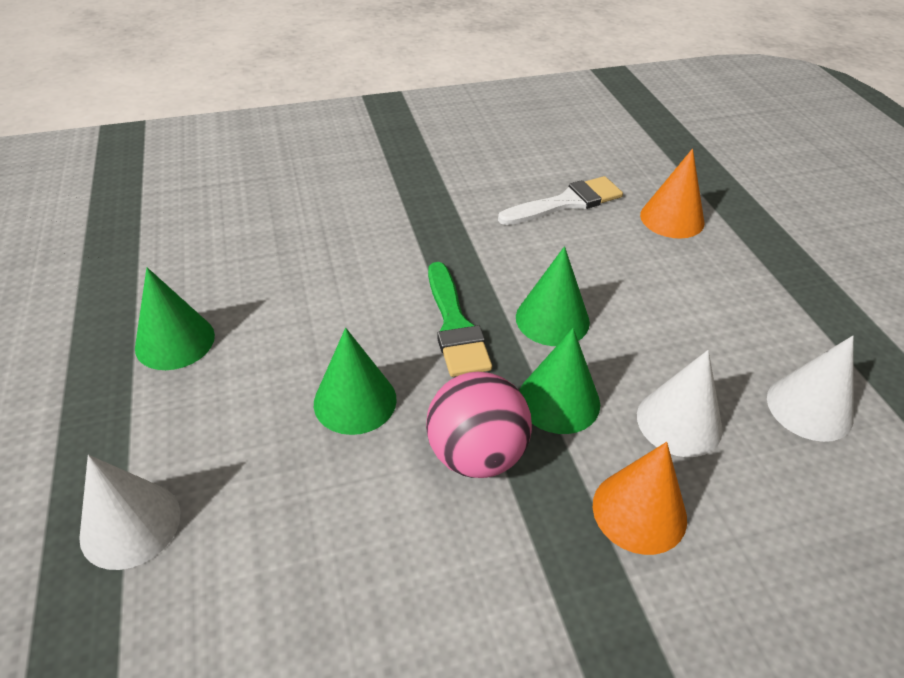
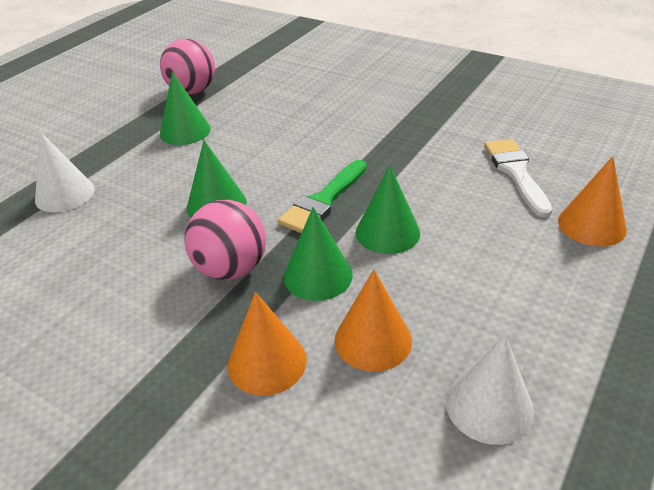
camera: 50 degrees right, 5 degrees down
(100, 286) = (192, 91): none -> pink ball
(566, 203) = (516, 173): white brush -> white brush turned 120 degrees counterclockwise
(679, 422) = (373, 340): white cone -> orange cone

